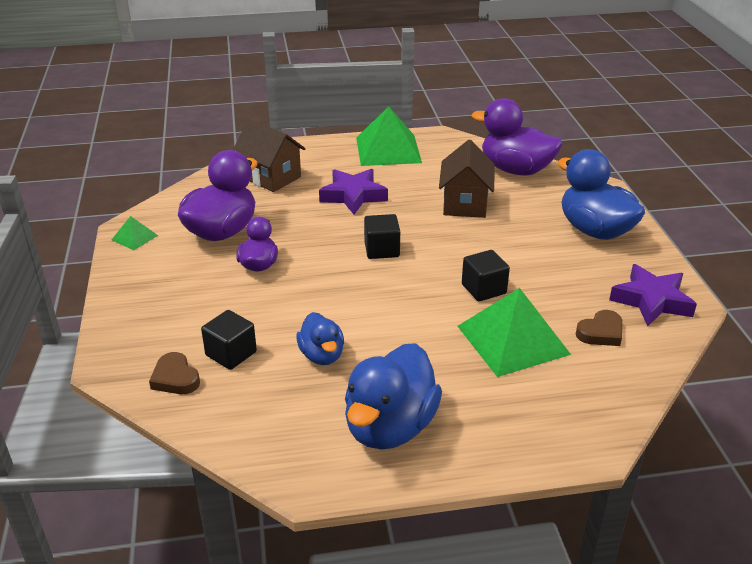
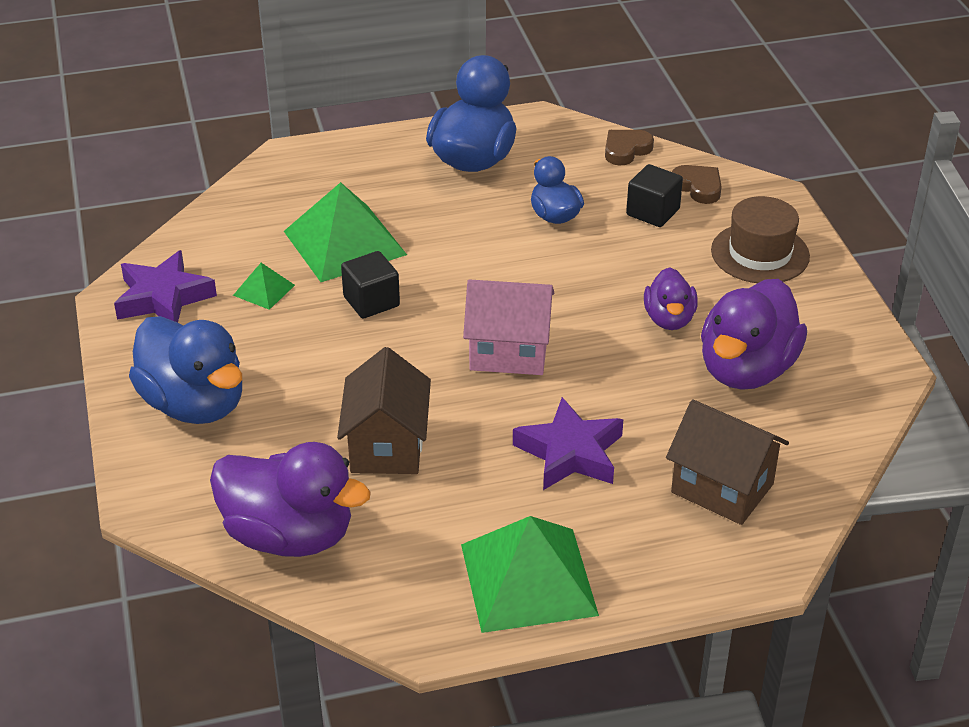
camera: 175 degrees right, 5 degrees up
(134, 237) = (865, 352): green pyramid -> green pyramid (264, 290)
(160, 310) = (760, 253): none -> brown hat
(382, 250) = (509, 352): black cube -> pink house
(601, 332) = (241, 256): brown heart -> brown heart (626, 150)

